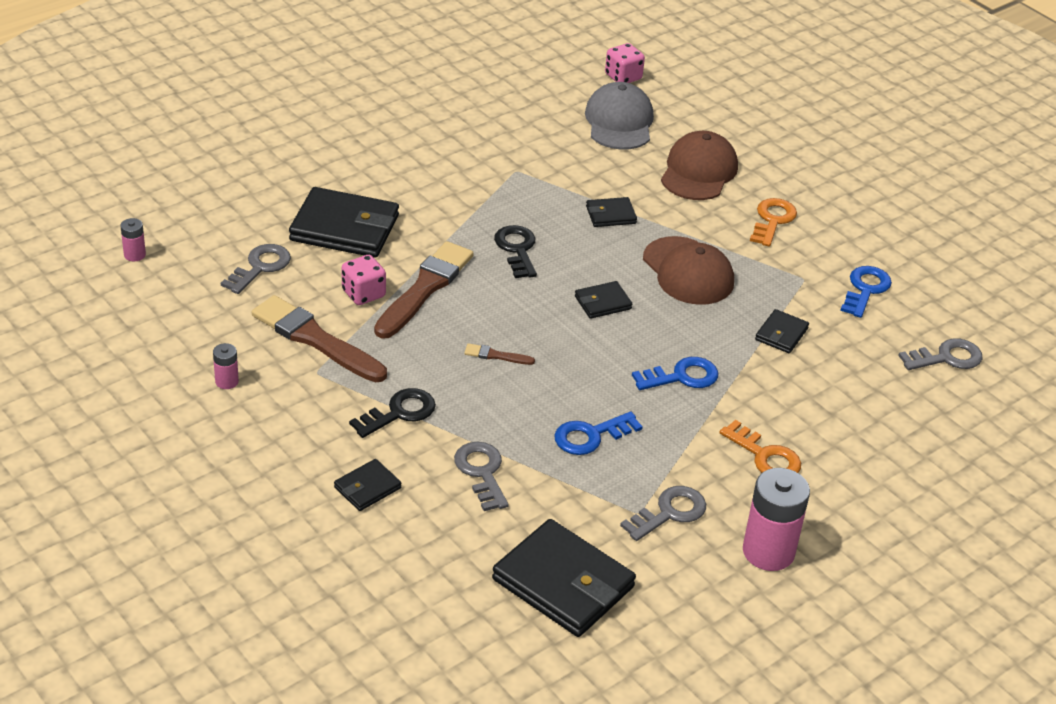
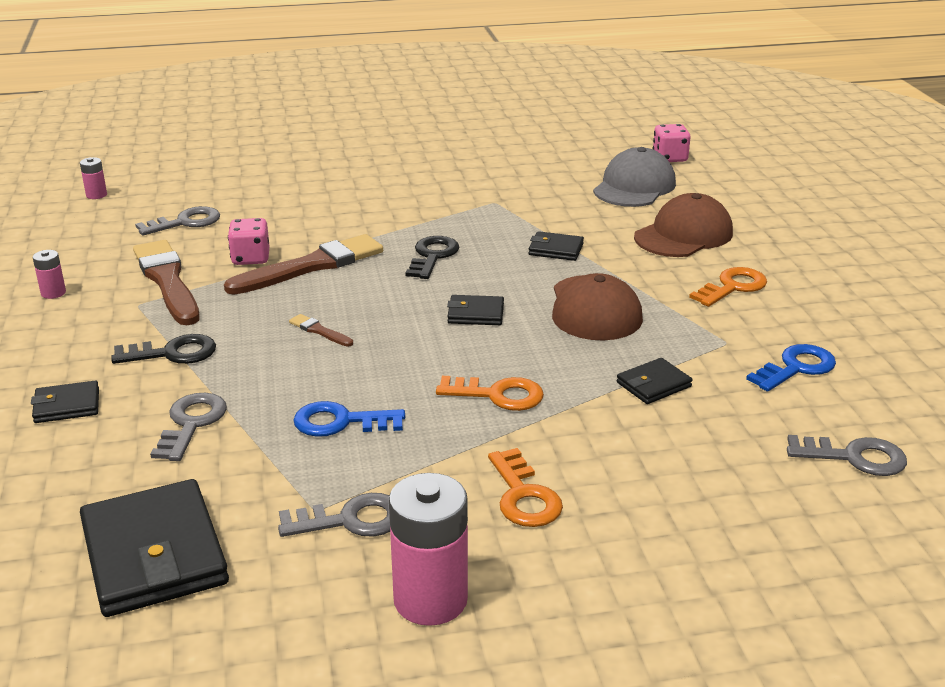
camera: 30 degrees right, 10 degrees down
(344, 228) = (290, 211): black wallet -> none
(682, 376) = (498, 395): blue key -> orange key

